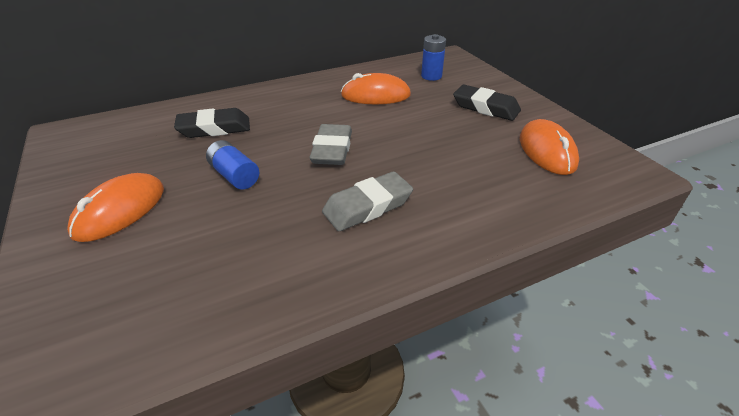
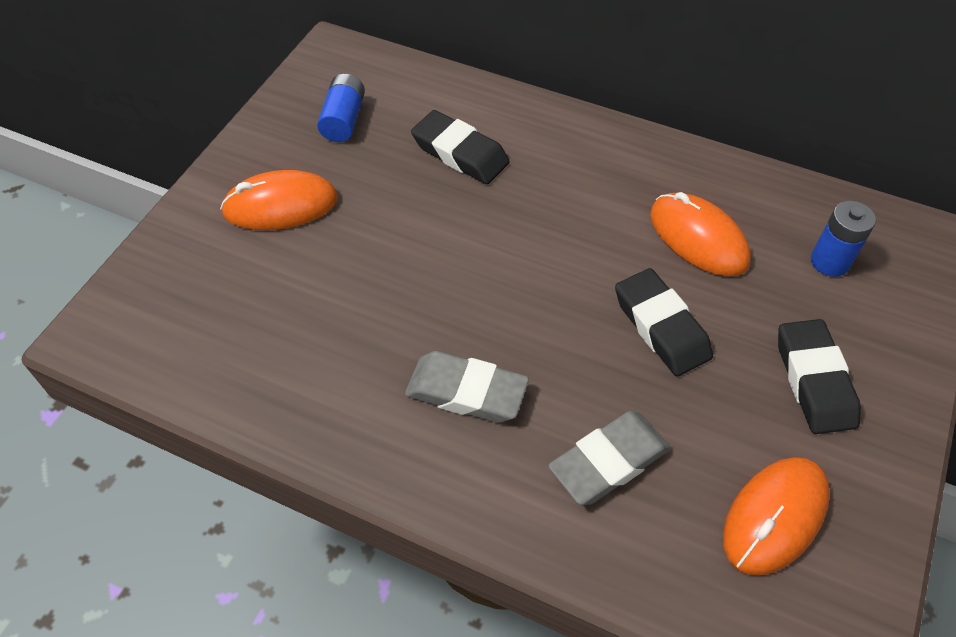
camera: 50 degrees right, 15 degrees up
(234, 176) = (404, 241): blue battery -> blue battery (343, 120)
(332, 150) = (531, 286): grey eraser -> grey eraser (609, 462)
(409, 127) = (661, 327): none -> black eraser

